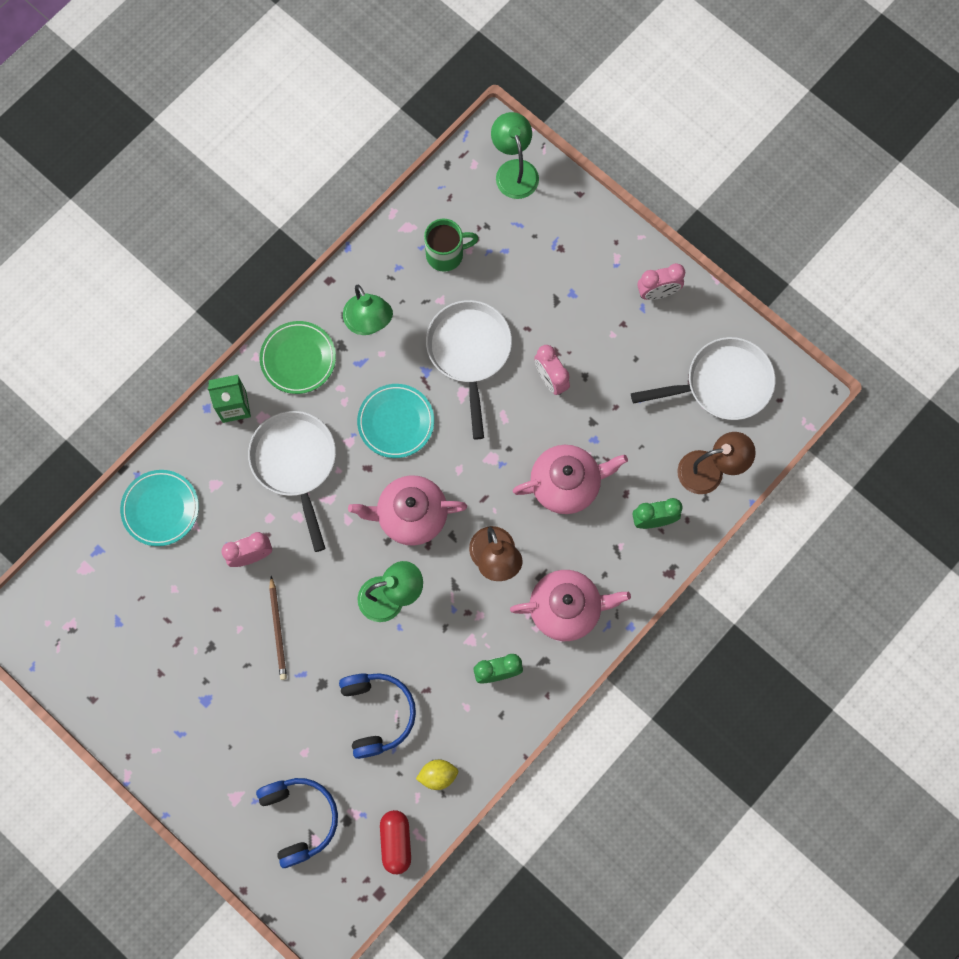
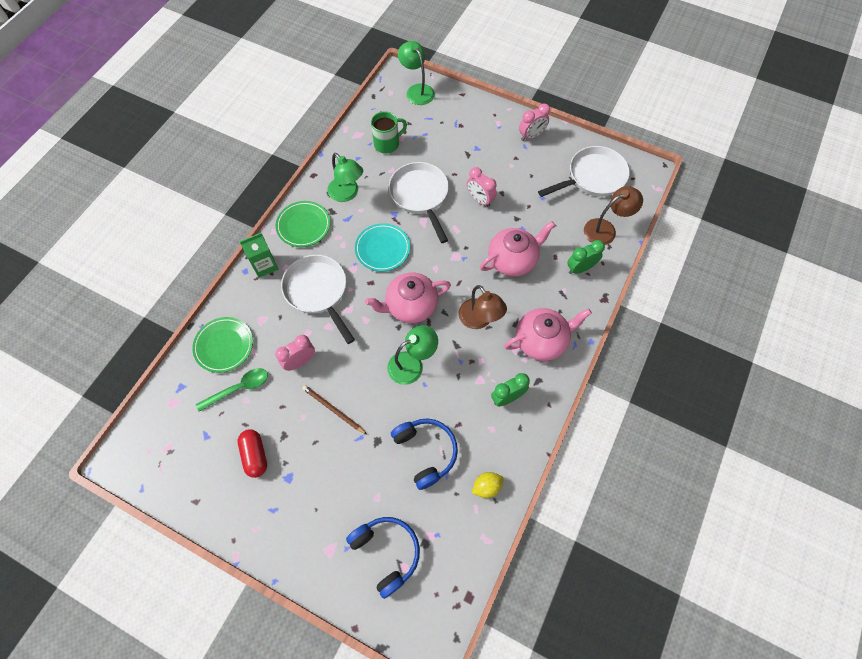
camera: 15 degrees left, 10 degrees down
(160, 509) = (224, 346): turquoise plate -> green plate
(168, 571) = (239, 388): none -> green spoon
(278, 630) = (333, 409): brown pencil -> brown pencil turned 150 degrees clockwise
(396, 842) = (470, 550): red capsule -> red capsule (255, 455)

